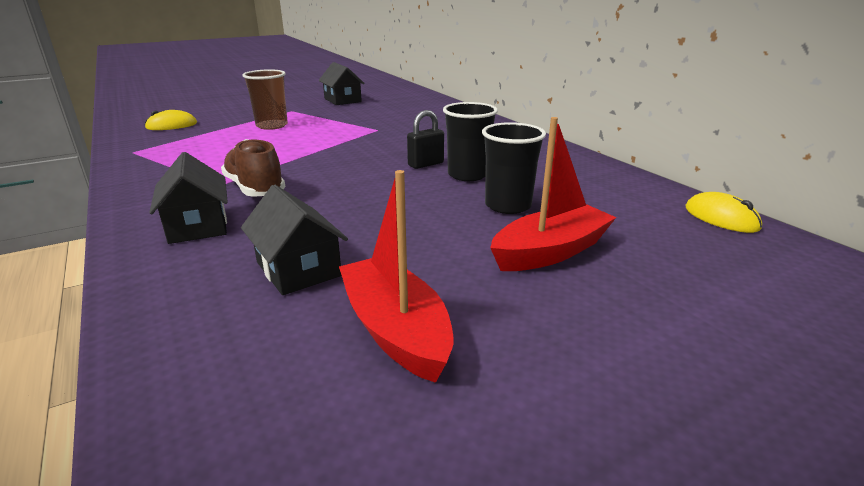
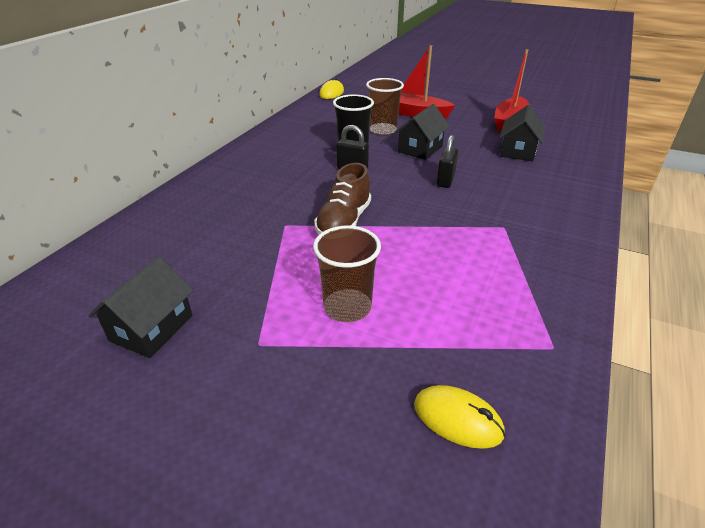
camera: 125 degrees left, 10 degrees up
(198, 226) = (546, 196): black house -> black house (420, 149)
(255, 189) = (484, 208): brown shoe -> brown shoe (344, 222)
(328, 192) = (445, 181): none -> black padlock
(508, 205) = (383, 130): black cup -> brown cup

